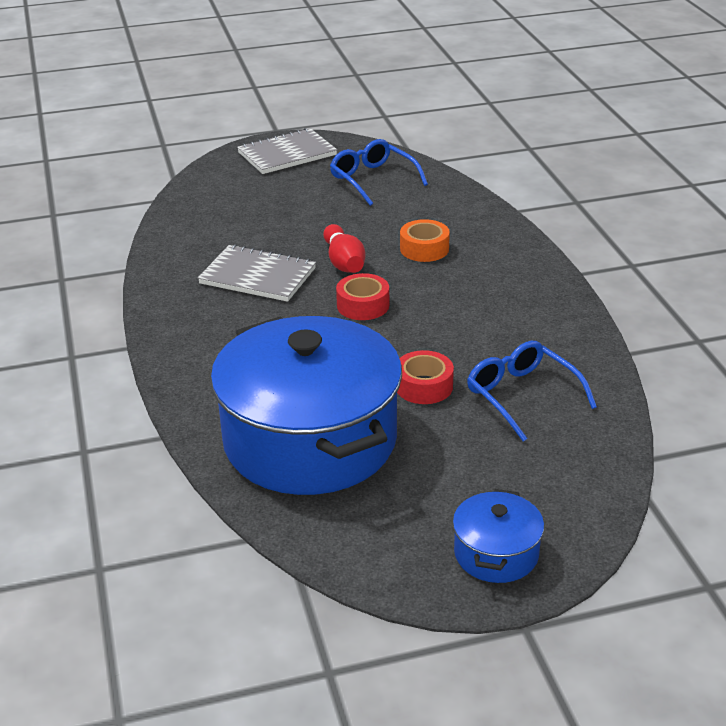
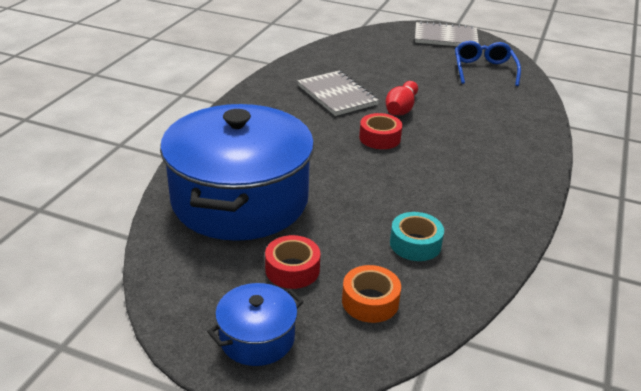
camera: 35 degrees right, 0 degrees up
(424, 249) = (466, 122): orange tape -> orange tape (370, 301)
(424, 386) = (354, 204): red tape -> red tape (292, 269)
(522, 396) = (415, 244): blue glasses -> turquoise tape

